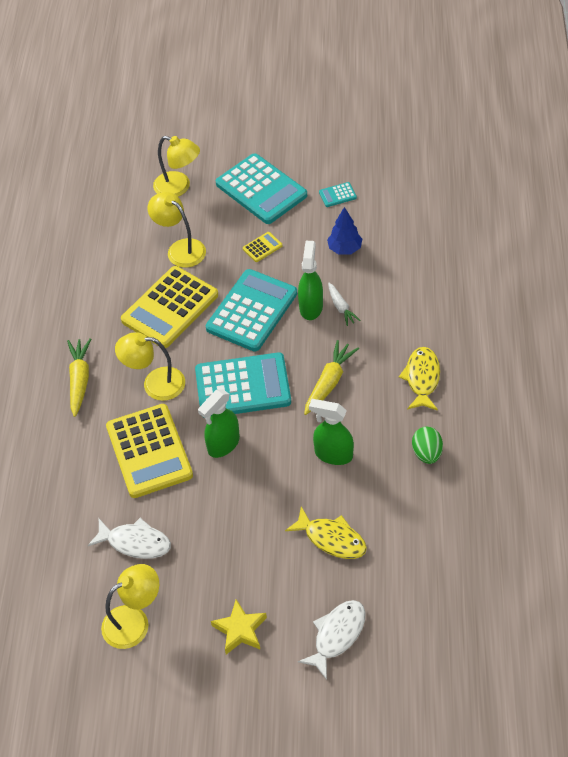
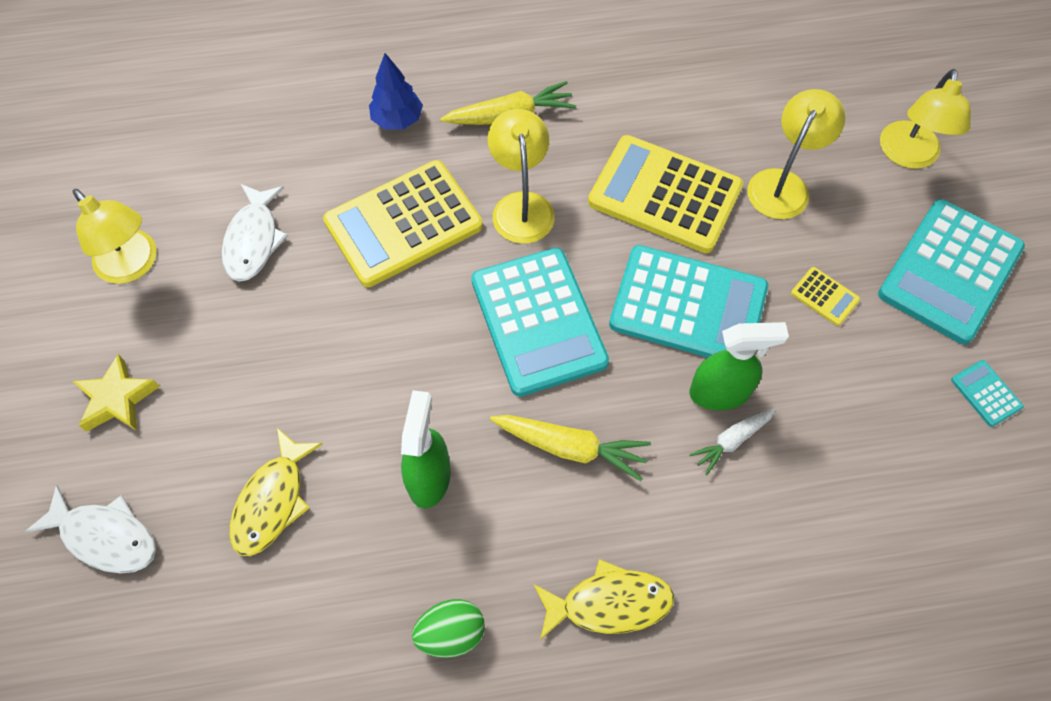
camera: 75 degrees right, 10 degrees up
(223, 444) = (427, 316): green spray bottle -> none
(345, 249) = (864, 426): blue tree -> blue tree (397, 120)

